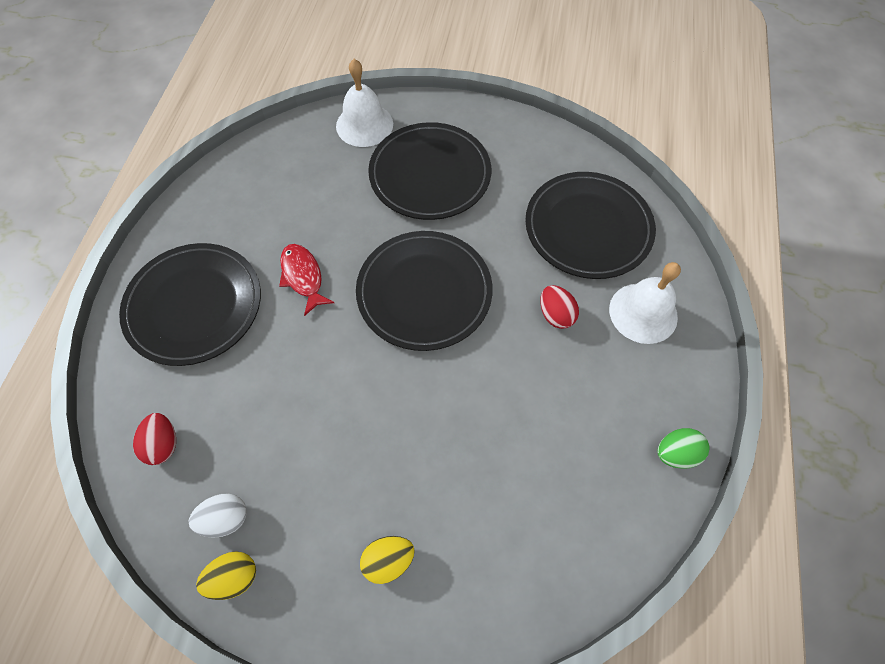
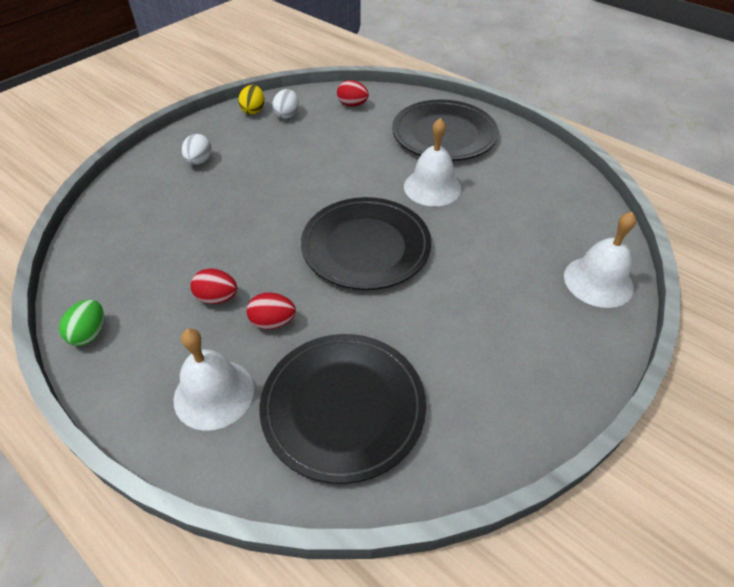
camera: 120 degrees right, 15 degrees down
(303, 277) = (432, 187): red fish -> white bell
(388, 560) = (199, 161): yellow egg -> white egg
(430, 174) = (499, 304): black plate -> none
(564, 375) = (217, 298): none -> red egg

